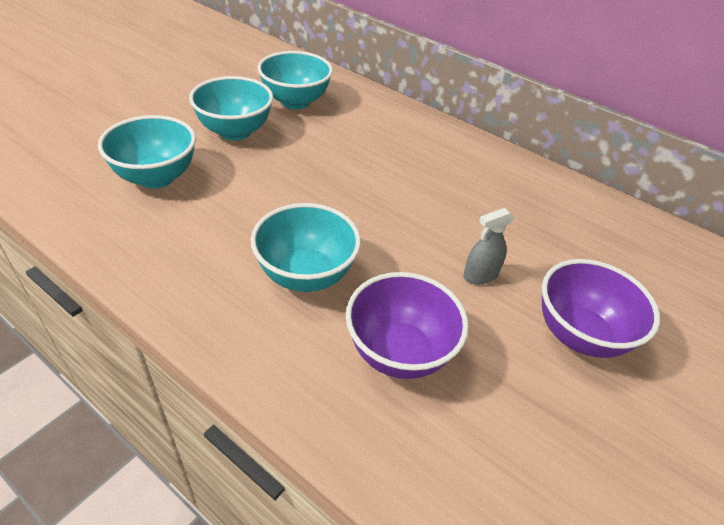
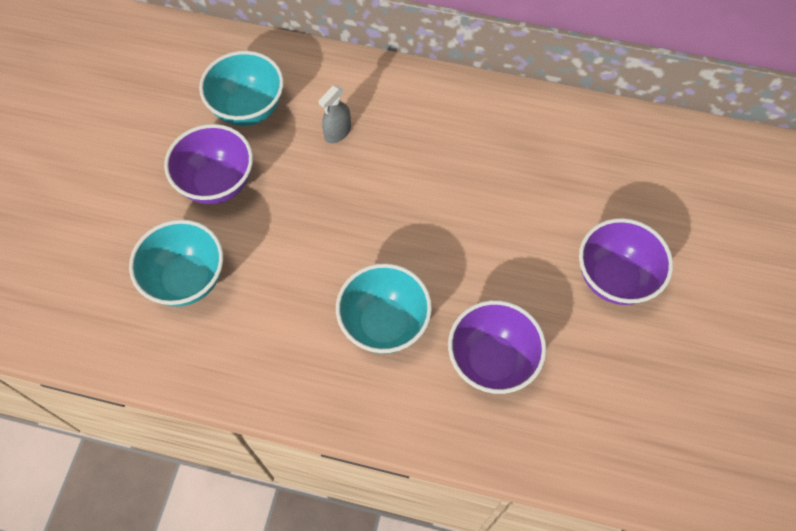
camera: 20 degrees left, 20 degrees up
(235, 131) = (217, 183): turquoise bowl -> purple bowl
(480, 275) = (520, 254): grey spray bottle -> grey spray bottle (337, 132)

